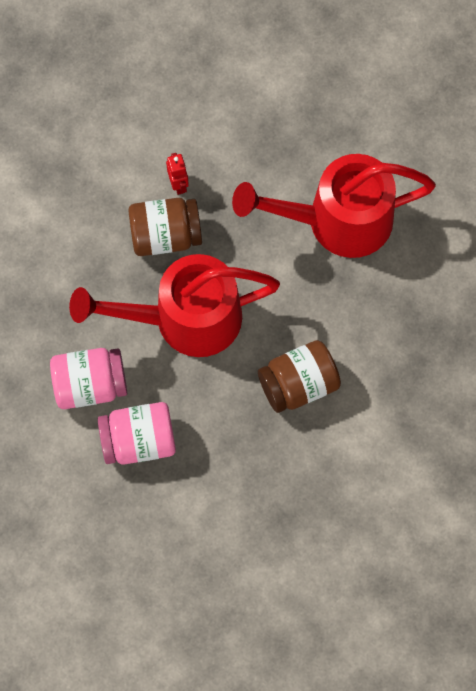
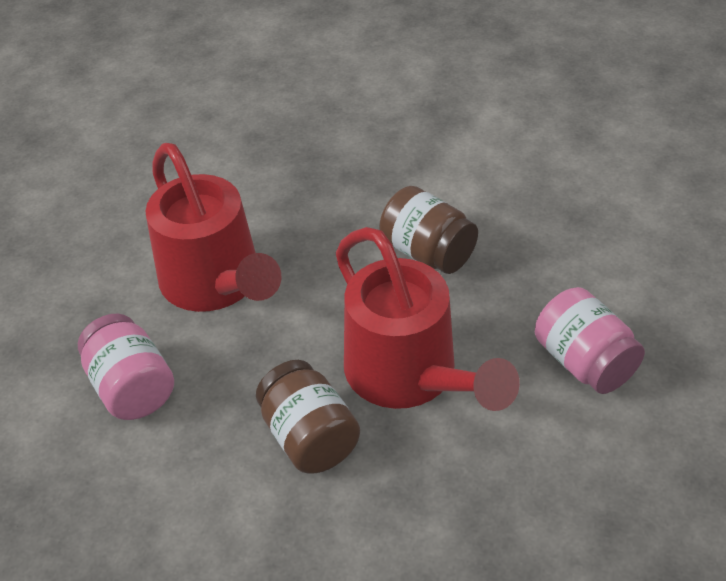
camera: 110 degrees left, 25 degrees down
(90, 385) = (551, 437): pink jar -> pink jar (132, 388)
(178, 184) = (230, 451): red robot -> none

